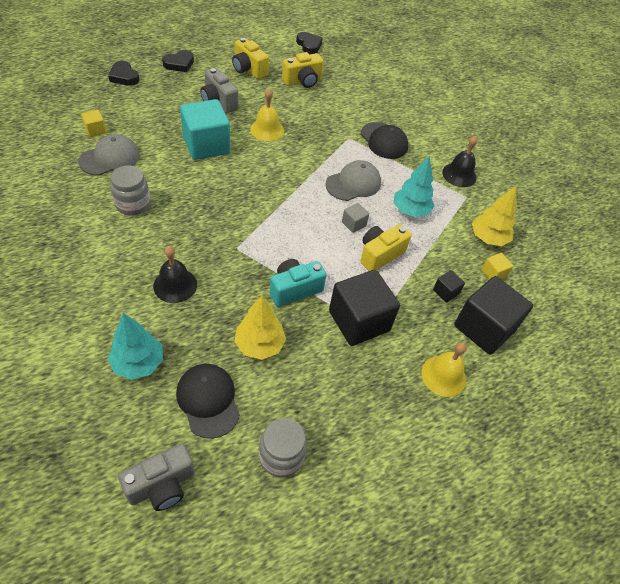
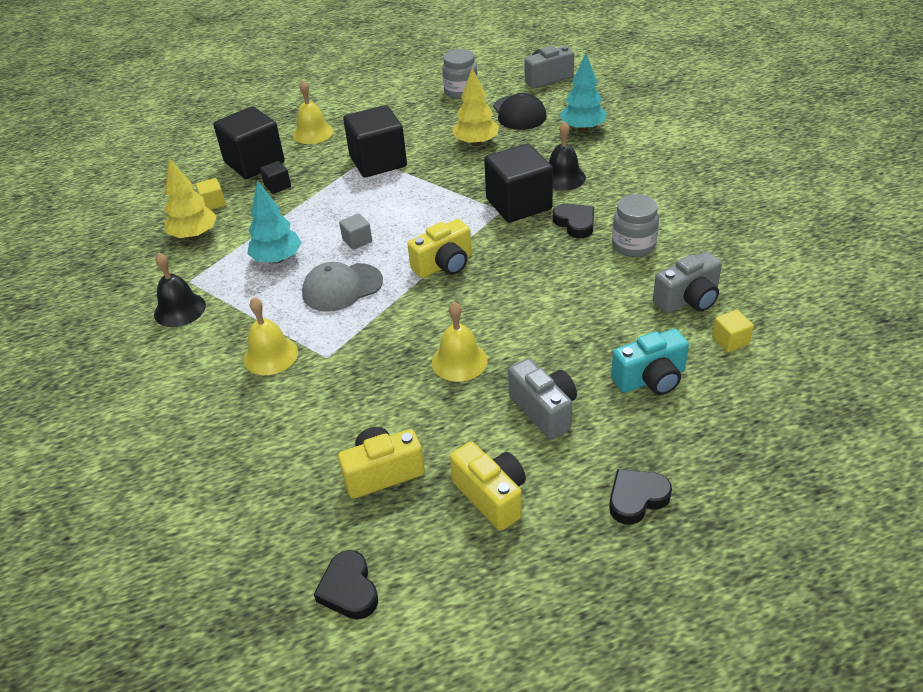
camera: 165 degrees left, 10 degrees down
(110, 158) = (688, 300): grey cap -> grey camera
(124, 76) = (733, 454): black heart -> black heart (575, 223)
(206, 145) = (554, 328): turquoise cube -> none
(220, 254) = (518, 204): none -> black cube
(294, 289) = (439, 180): turquoise camera -> turquoise camera (650, 379)
(380, 255) = (336, 213): yellow camera -> yellow camera (444, 265)
(384, 141) = (270, 355): black cap -> yellow bell

